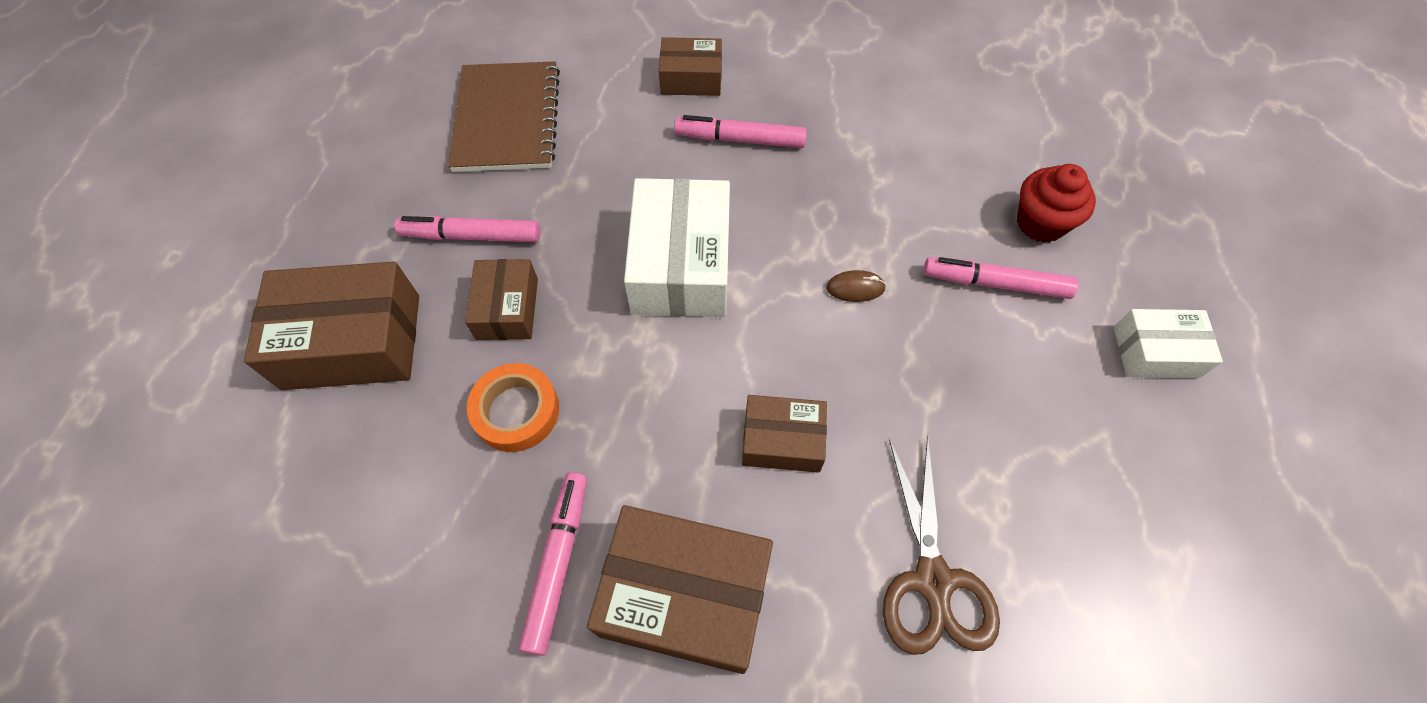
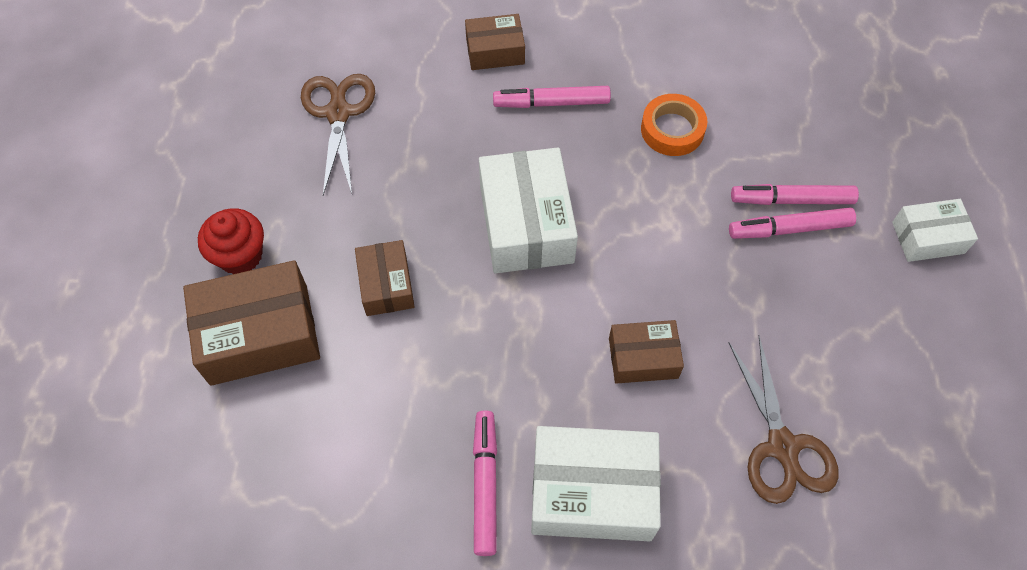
camera: 10 degrees left, 0 degrees up
(472, 236) = (337, 225): pink marker -> pink marker (789, 228)
(507, 119) = (338, 113): brown notebook -> brown scissors
(516, 411) = (418, 370): orange tape -> orange tape (672, 129)
(685, 595) = (592, 491): brown box -> white box
(855, 288) = (677, 221): brown mouse -> none
(1040, 223) = (820, 141): red cupcake -> red cupcake (240, 255)

